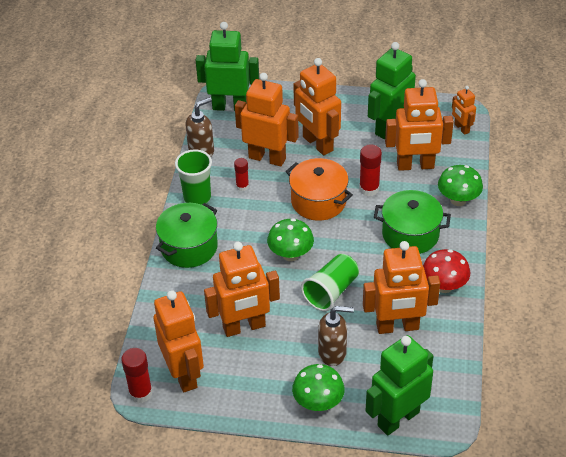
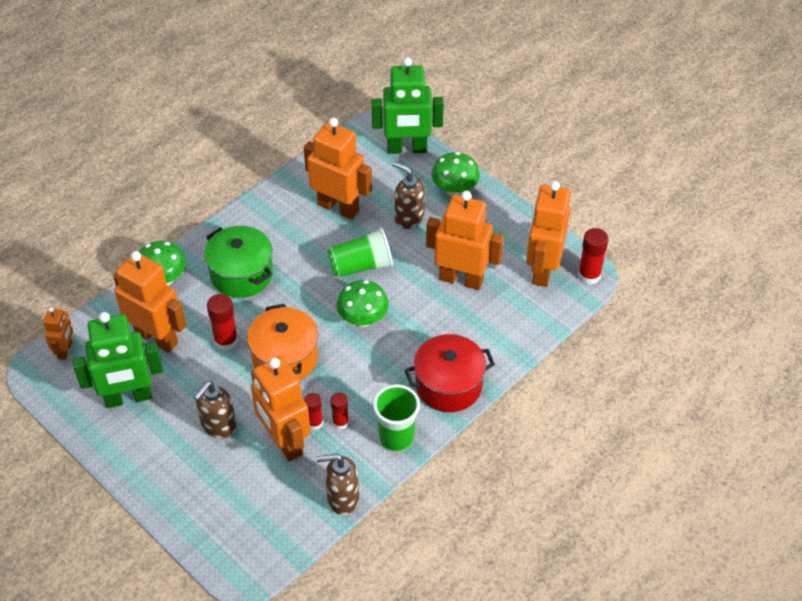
camera: 145 degrees left, 5 degrees up
(189, 247) = (448, 385): green pot -> red pot
(230, 106) = (257, 544): green robot -> none
(259, 177) = (314, 423): none -> red glue stick
(317, 144) = (218, 426): orange robot -> brown soap dispenser
(444, 286) = (267, 216): red mushroom -> none

